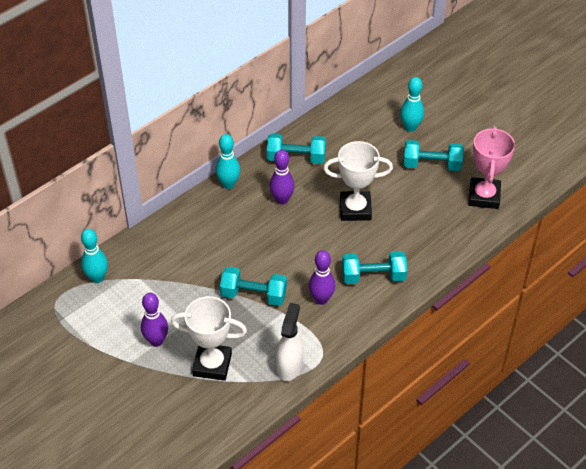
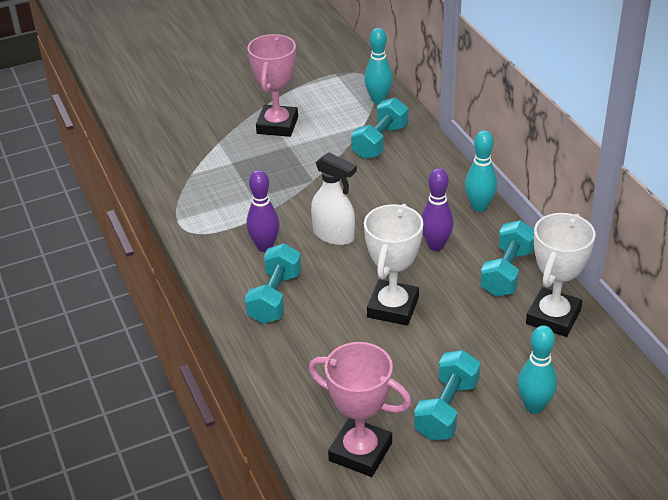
camera: 110 degrees right, 10 degrees down
(156, 341) = (277, 125): purple bowling pin -> pink trophy
(212, 364) = (226, 155): white trophy -> white trophy (553, 317)
(253, 295) = (299, 197): turquoise dumbbell -> turquoise dumbbell (380, 142)
(289, 366) = (191, 205): white spray bottle -> white spray bottle (334, 235)

